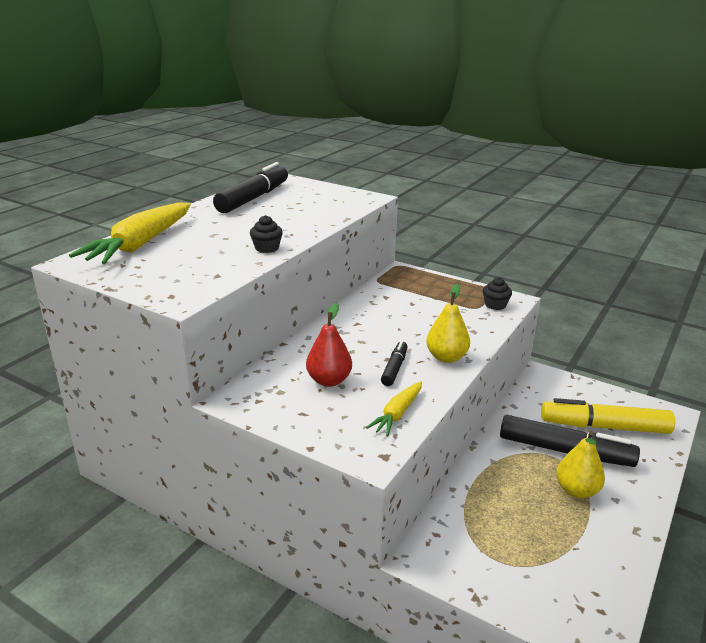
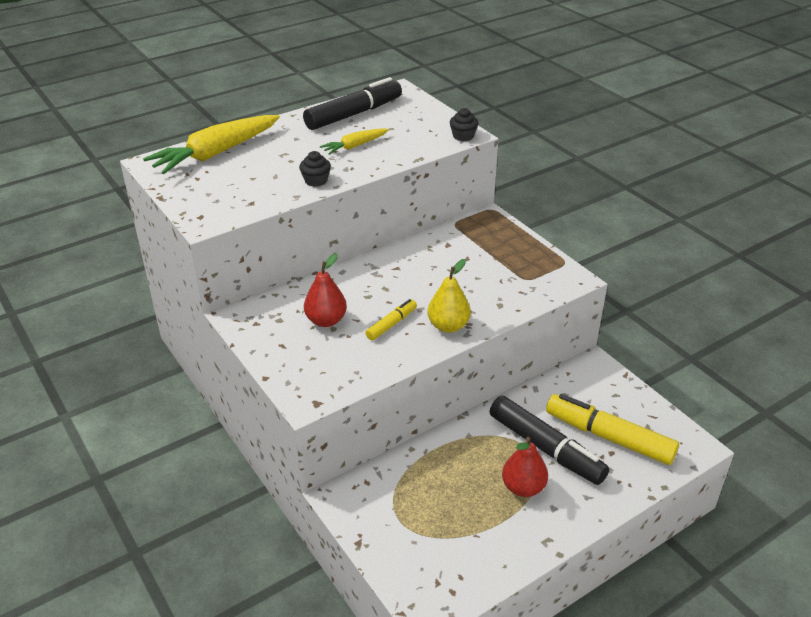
camera: 25 degrees right, 10 degrees up
(394, 368) = (391, 324): black marker -> yellow marker
(397, 414) = (357, 369): yellow carrot -> yellow carrot (354, 146)
(495, 305) = (549, 281): black cupcake -> black cupcake (463, 136)
(576, 490) = (523, 487): yellow pear -> red pear

